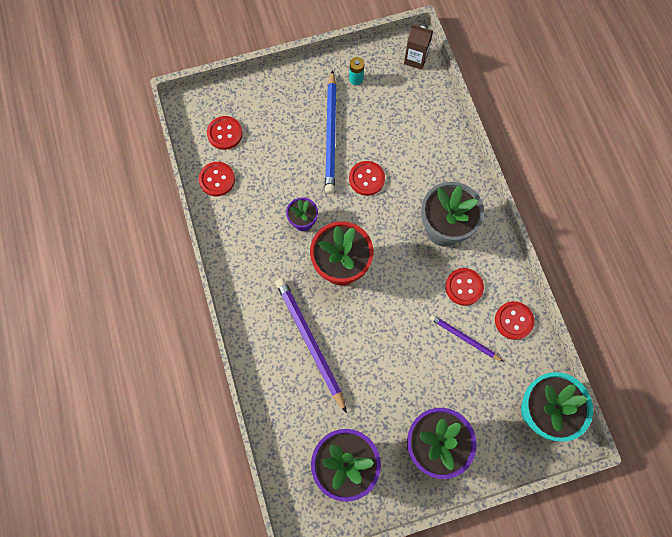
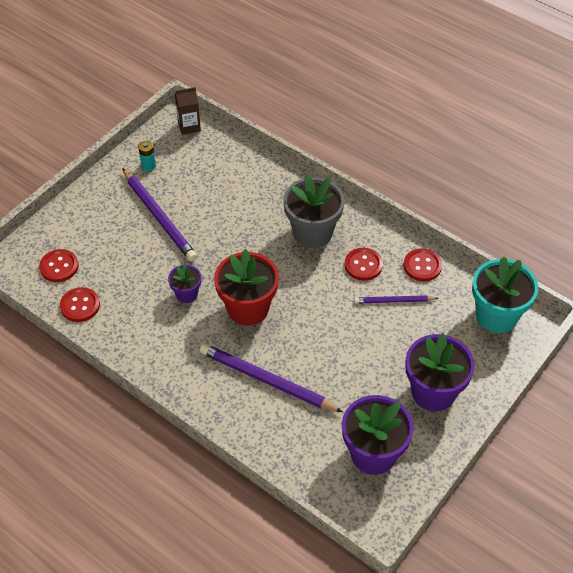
camera: 35 degrees left, 20 degrees down
(331, 134) = (159, 217): blue pencil -> purple pencil
(366, 179) = (217, 232): red button -> none

